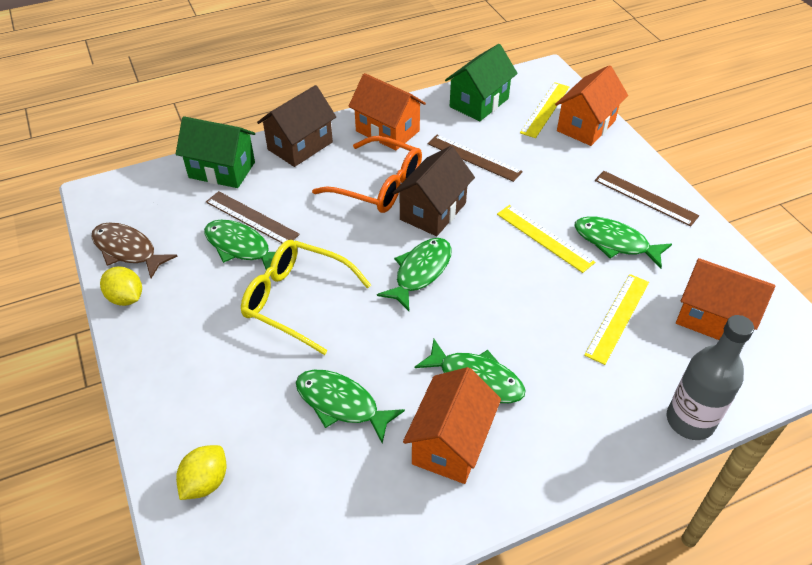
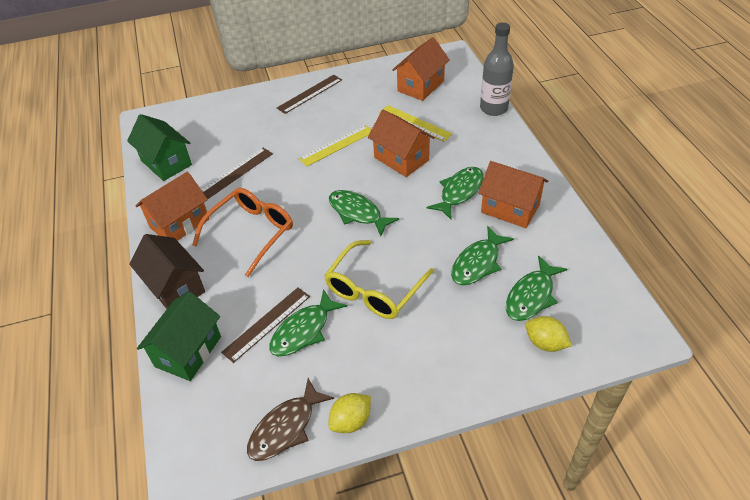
camera: 80 degrees left, 0 degrees up
(433, 211) = (293, 201): brown house -> none
(545, 109) = (193, 127): yellow ruler -> none
(586, 126) = (222, 109): orange house -> orange house (401, 159)
(615, 242) = (349, 114): green fish -> green fish (531, 296)

